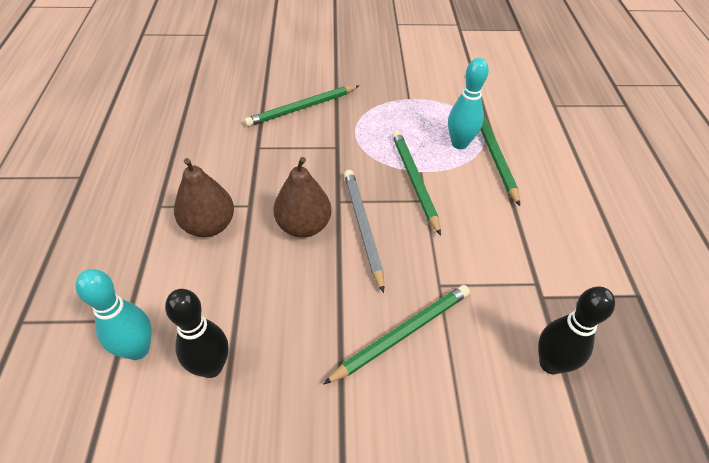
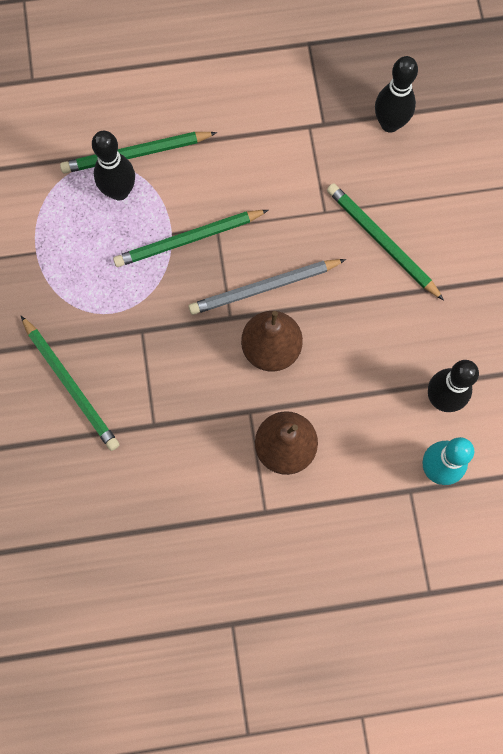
camera: 95 degrees left, 25 degrees up
(459, 144) = (119, 191): turquoise bowling pin -> black bowling pin

